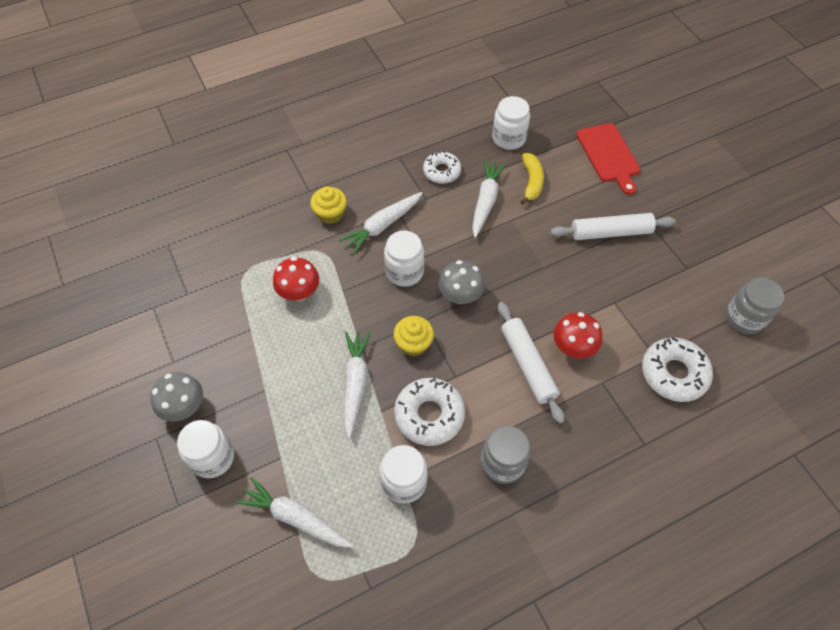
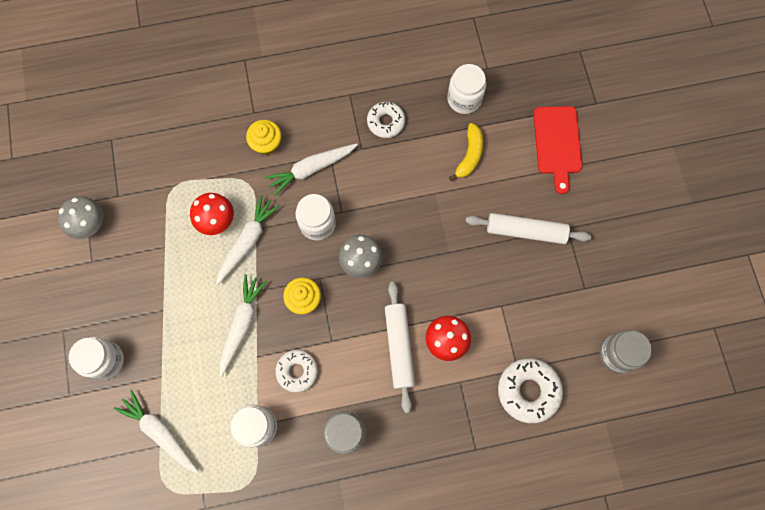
camera: 15 degrees right, 15 degrees up
(184, 407) = (92, 307): grey mushroom -> grey mushroom (90, 224)
(429, 415) = (297, 371): white donut -> white donut, size x0.67
(485, 202) = (417, 167): white carrot -> white carrot (247, 242)

